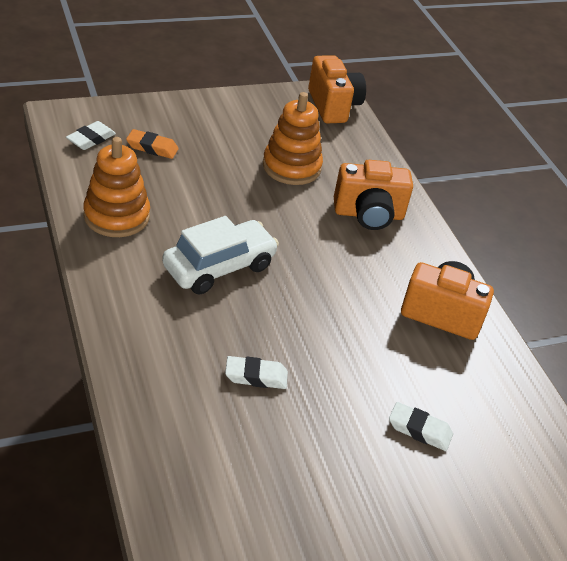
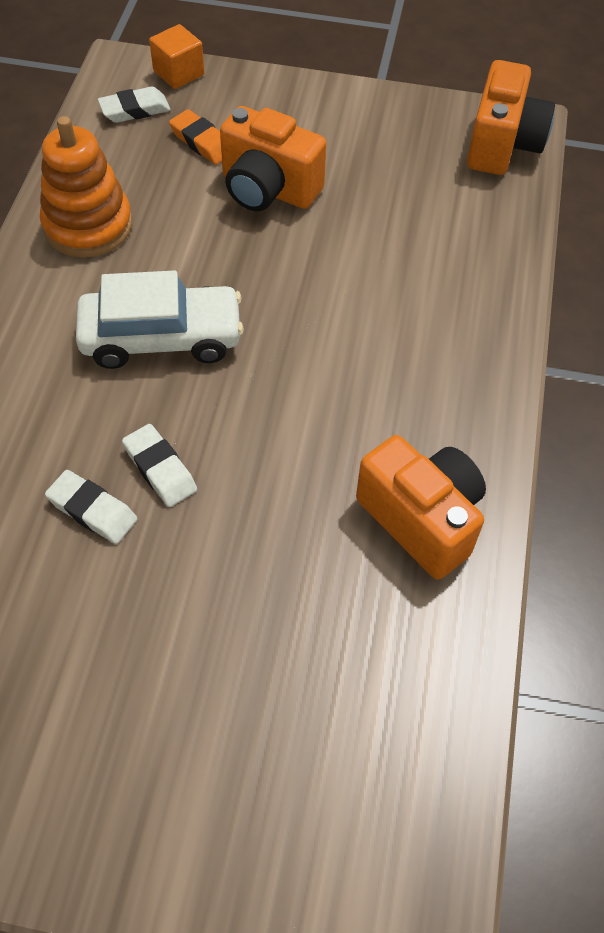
camera: 35 degrees right, 15 degrees up
(102, 110) = (178, 73): none -> orange cube
(291, 167) = (370, 222): orange stacking toy -> none
(368, 214) = (428, 328): orange camera -> orange camera (268, 189)
(419, 430) = (251, 682): white eraser -> white eraser (160, 469)

